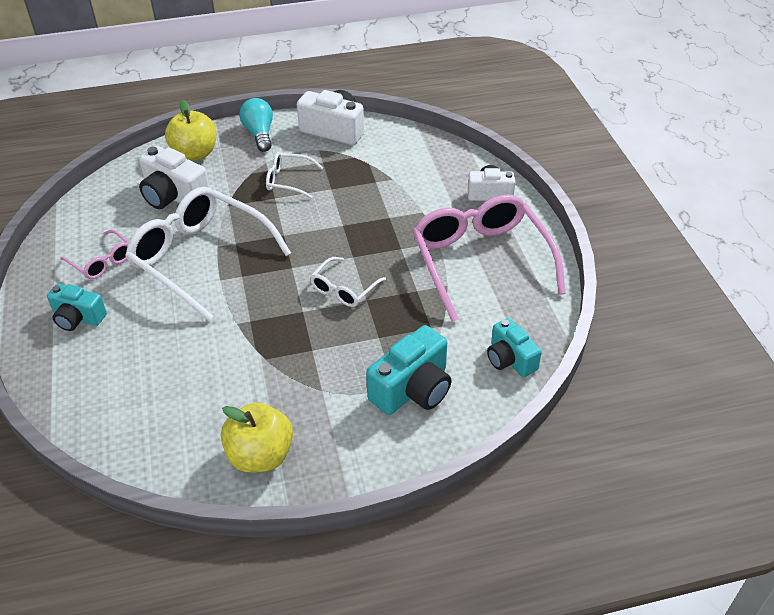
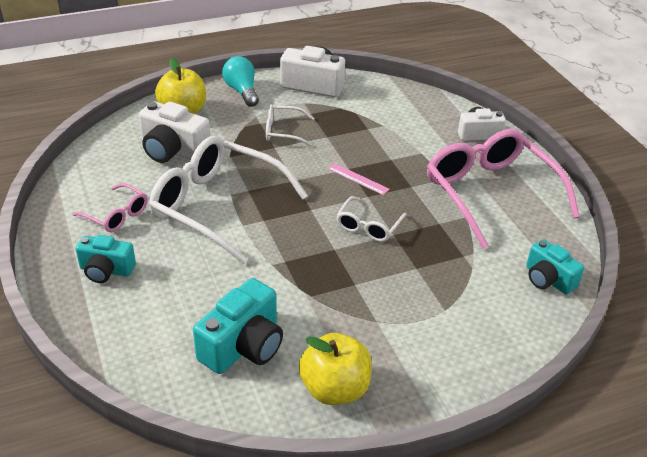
camera: 10 degrees left, 5 degrees down
(348, 237) = (358, 179): none -> pink ruler
(412, 389) = (465, 313): turquoise camera -> turquoise camera (243, 346)

